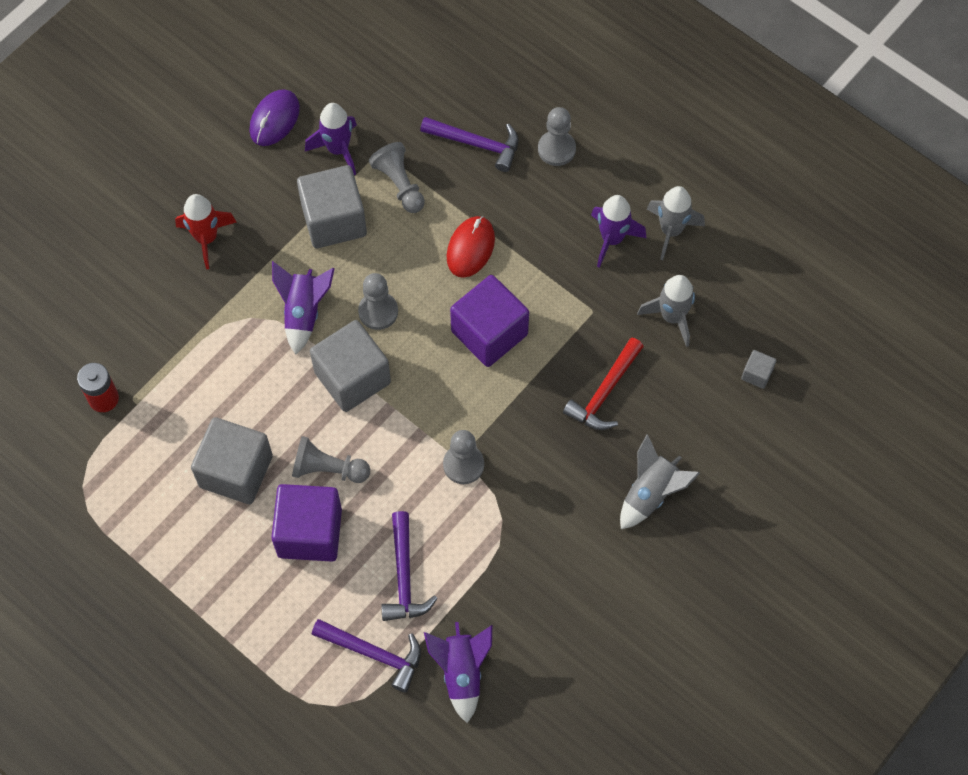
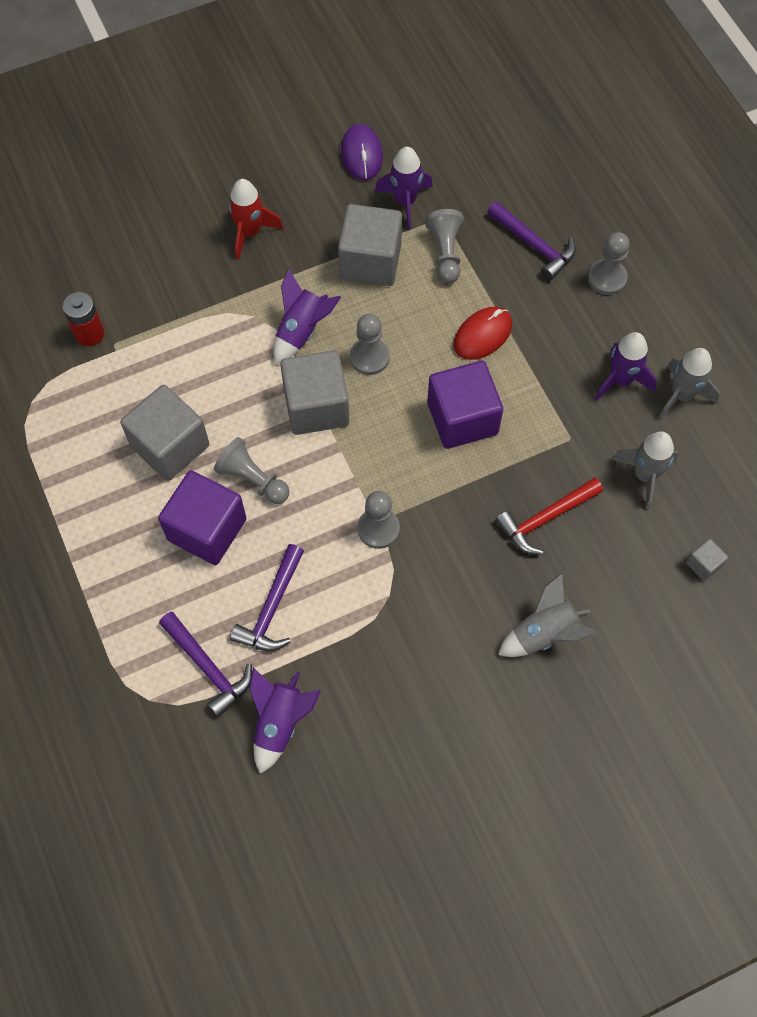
camera: 25 degrees right, 0 degrees up
(275, 119) = (362, 154): purple mouse -> purple mouse turned 60 degrees counterclockwise

